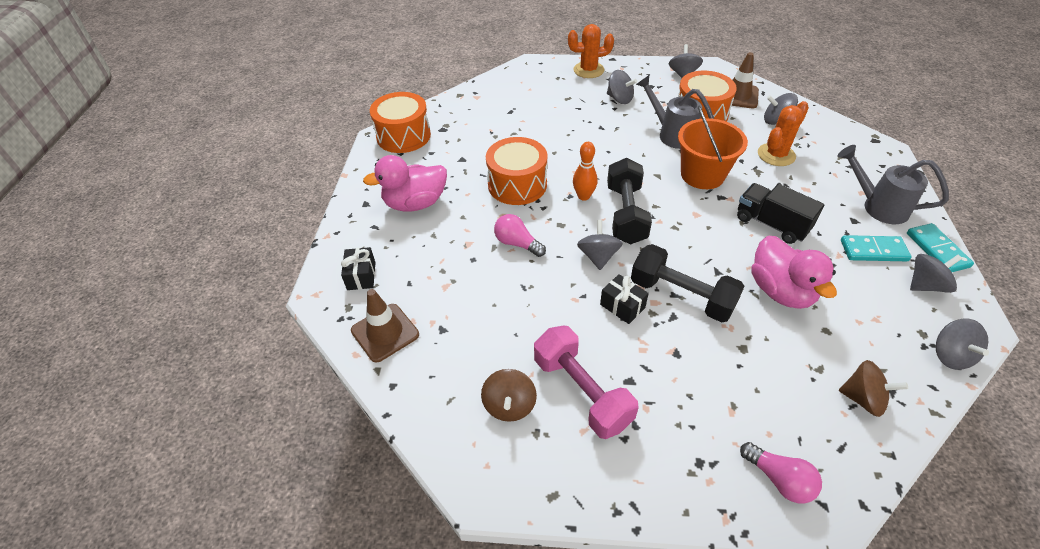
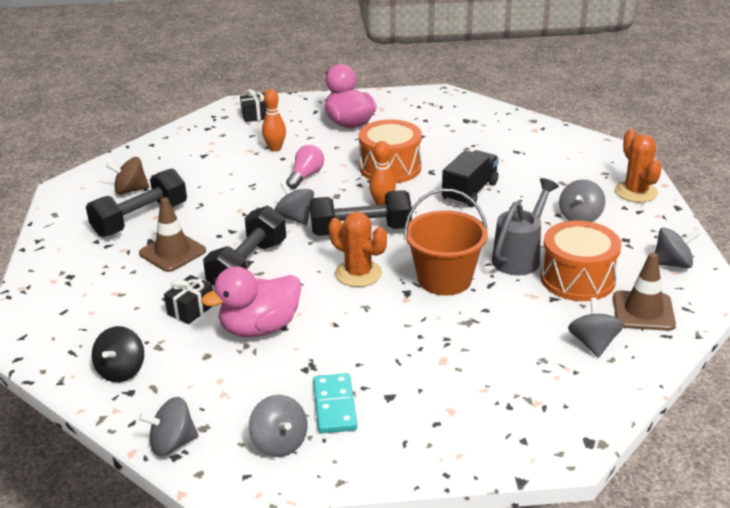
camera: 80 degrees right, 15 degrees down
(385, 332) = (200, 134): brown traffic cone -> brown traffic cone (172, 252)
(403, 136) = (446, 103): orange drum -> none
(449, 264) = (275, 148): none -> orange bowling pin
(582, 392) = (140, 219): pink dumbbell -> black dumbbell
(598, 256) = (295, 218): grey spinning top -> grey spinning top turned 120 degrees counterclockwise
(622, 306) = (232, 234): black gift -> black gift (191, 309)
(771, 224) = (366, 327): black truck -> black truck (470, 192)
(776, 155) = (509, 339): orange cactus -> orange cactus (358, 273)
(779, 479) = (48, 315): pink light bulb -> none
(863, 399) = (121, 371): brown spinning top -> black spinning top
(877, 206) = (424, 421): grey watering can -> none
(937, 250) = (345, 465): turquoise domino -> none

